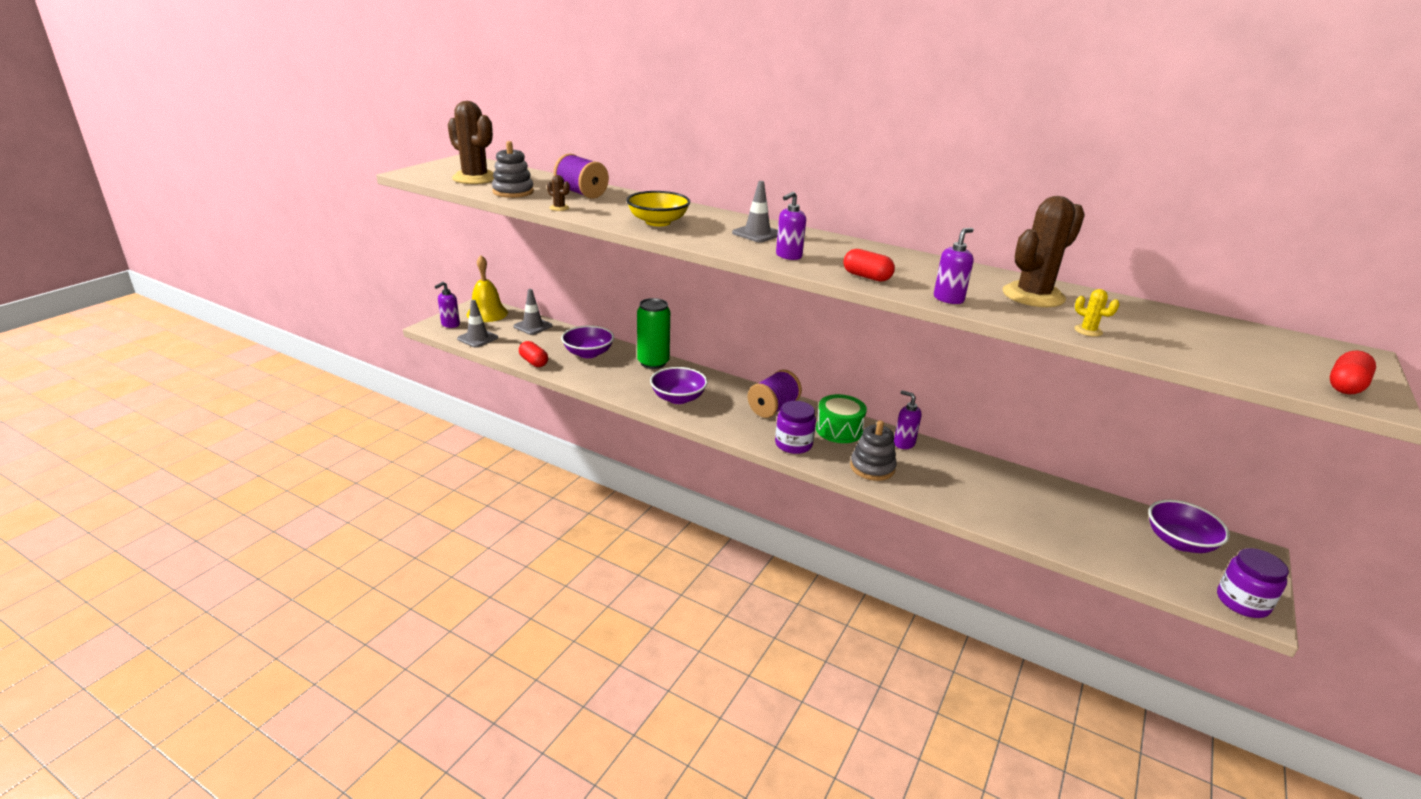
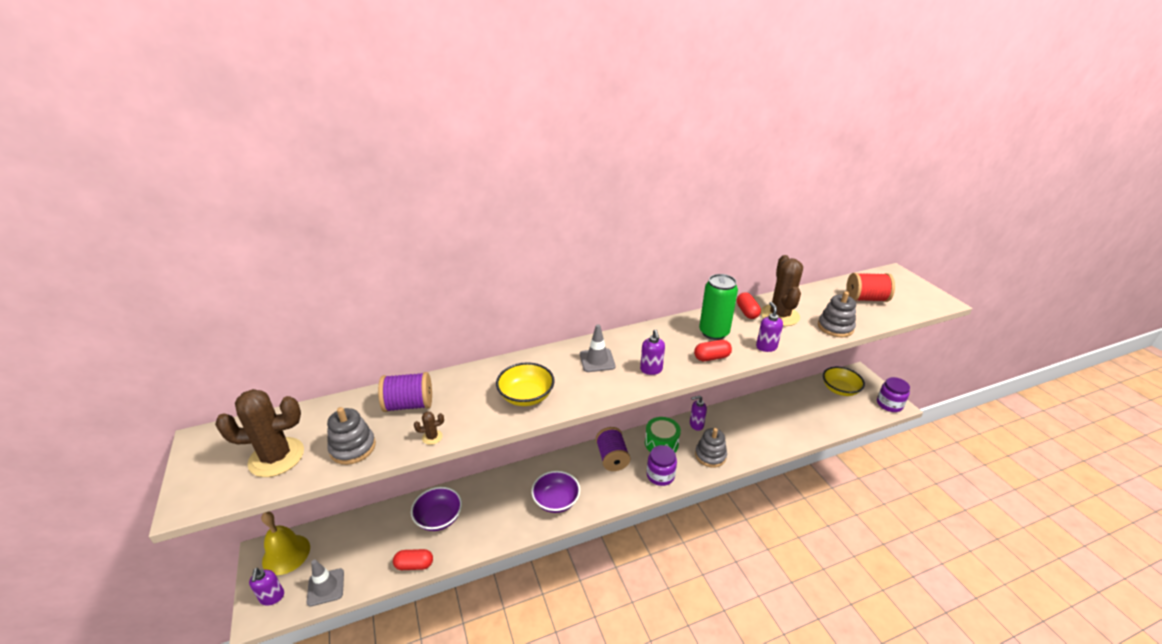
camera: 50 degrees left, 5 degrees up
(533, 326) = (351, 531): grey traffic cone -> none
(653, 363) = (494, 485): green can -> green can (714, 332)
(1088, 331) = (835, 327): yellow cactus -> grey stacking toy
(1179, 542) = (839, 389): purple bowl -> yellow bowl
(1216, 341) = (866, 299): none -> red spool
(1345, 386) = (926, 298): red capsule -> red capsule (747, 312)

